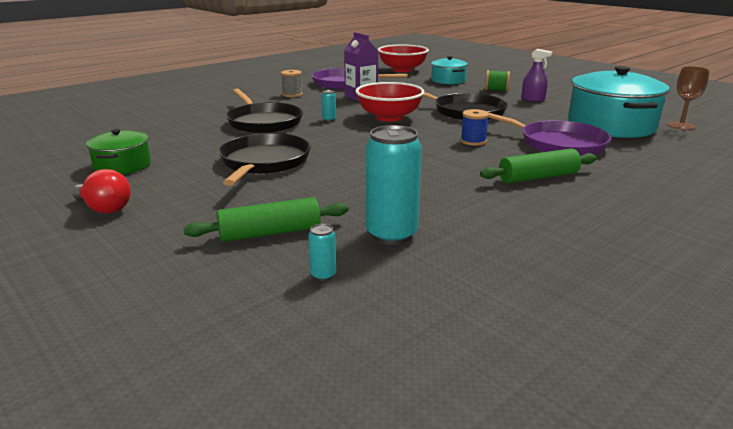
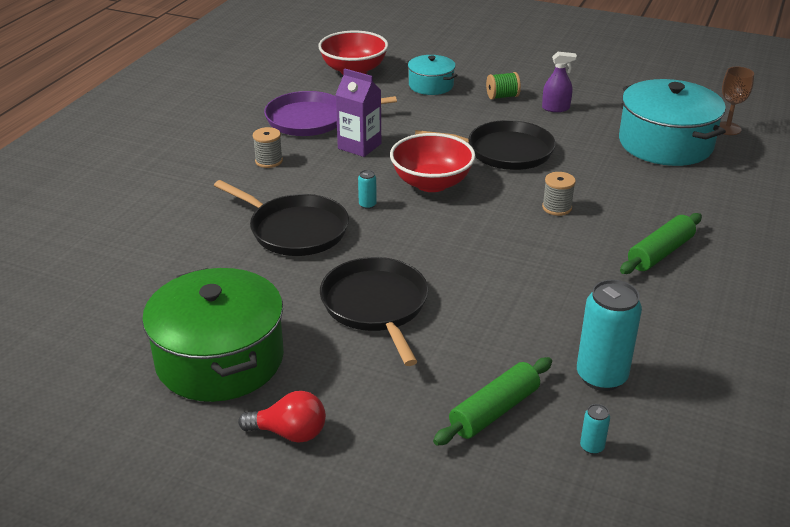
camera: 25 degrees left, 10 degrees up
(122, 166) = (219, 359): green pot -> green pot, size x1.87
(473, 141) = (557, 208): blue spool -> grey spool
(558, 144) = (639, 190): purple pan -> none

